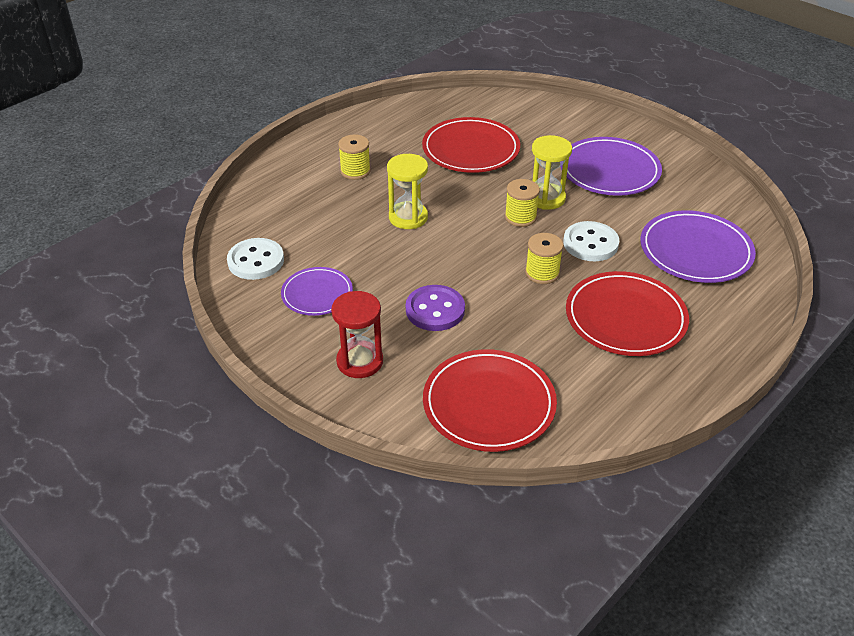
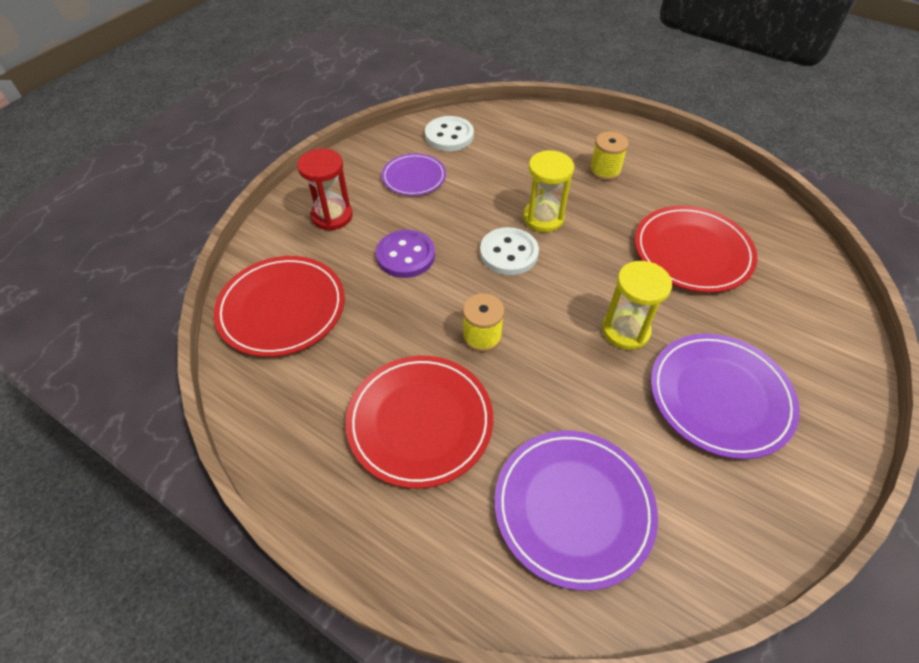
camera: 80 degrees right, 10 degrees up
(520, 217) = (577, 309): yellow spool -> none
(590, 243) = (550, 381): white button -> white button (508, 253)

